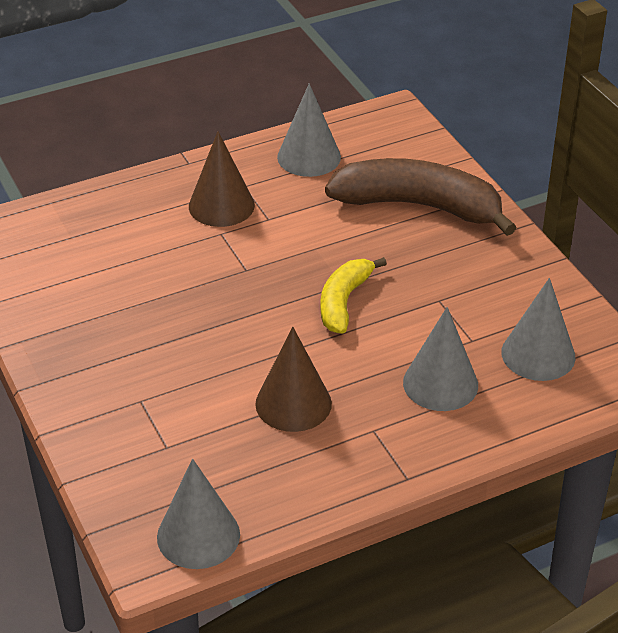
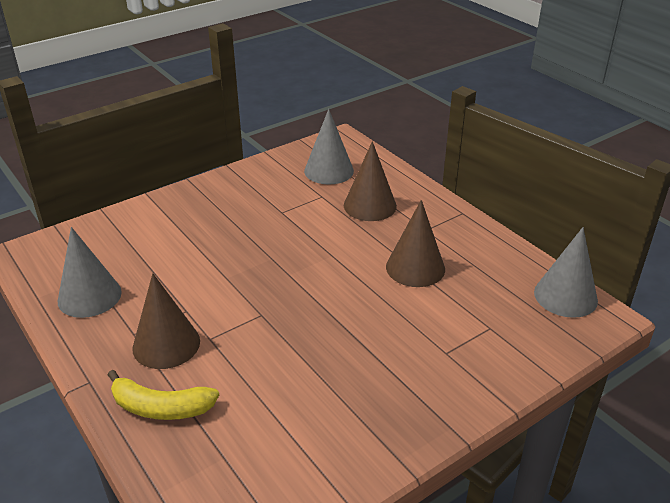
camera: 100 degrees left, 5 degrees down
(343, 302) = (294, 255): yellow banana -> yellow banana (161, 407)
(419, 206) = (167, 228): brown banana -> none
(440, 383) = (370, 205): grey cone -> brown cone

